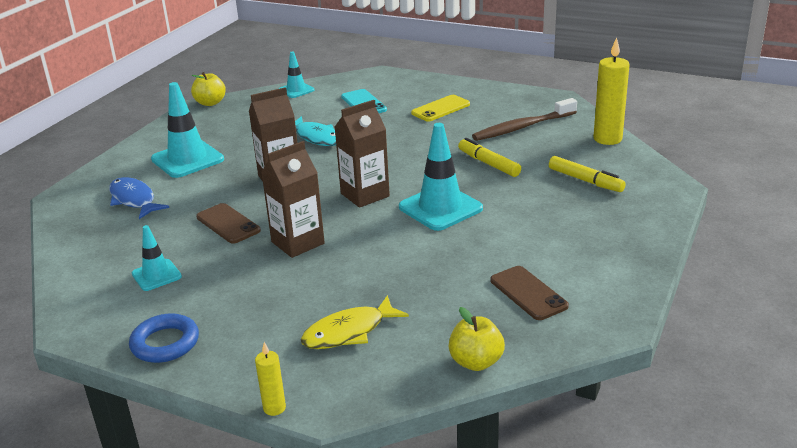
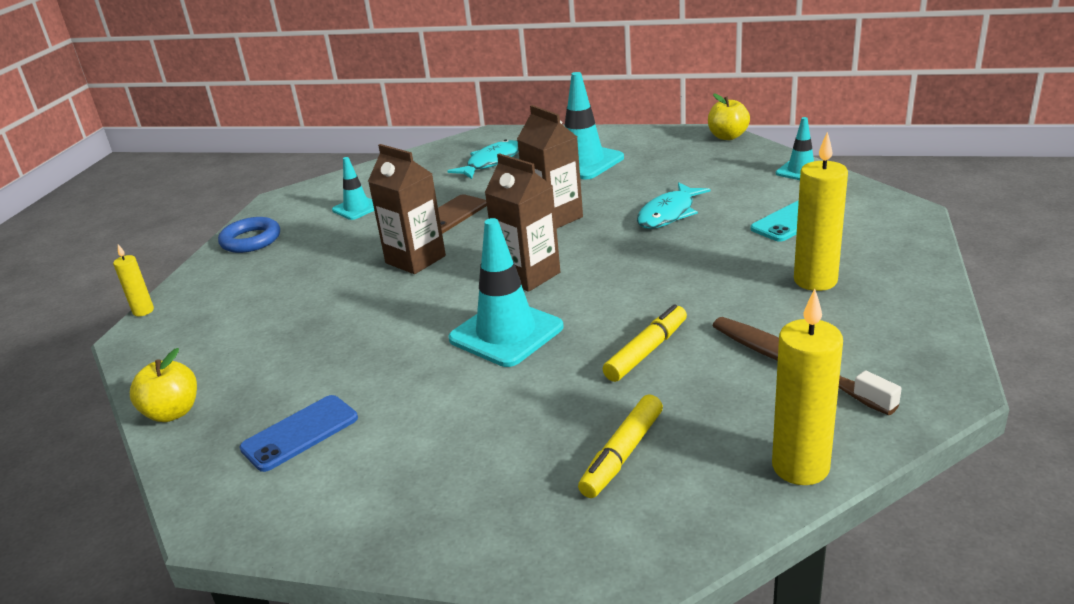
camera: 80 degrees right, 0 degrees up
(134, 200) = (491, 162): blue fish -> turquoise fish
(349, 332) = (246, 324): yellow fish -> none
(440, 109) = (815, 281): yellow phone -> yellow candle
(528, 293) = (300, 433): brown phone -> blue phone

